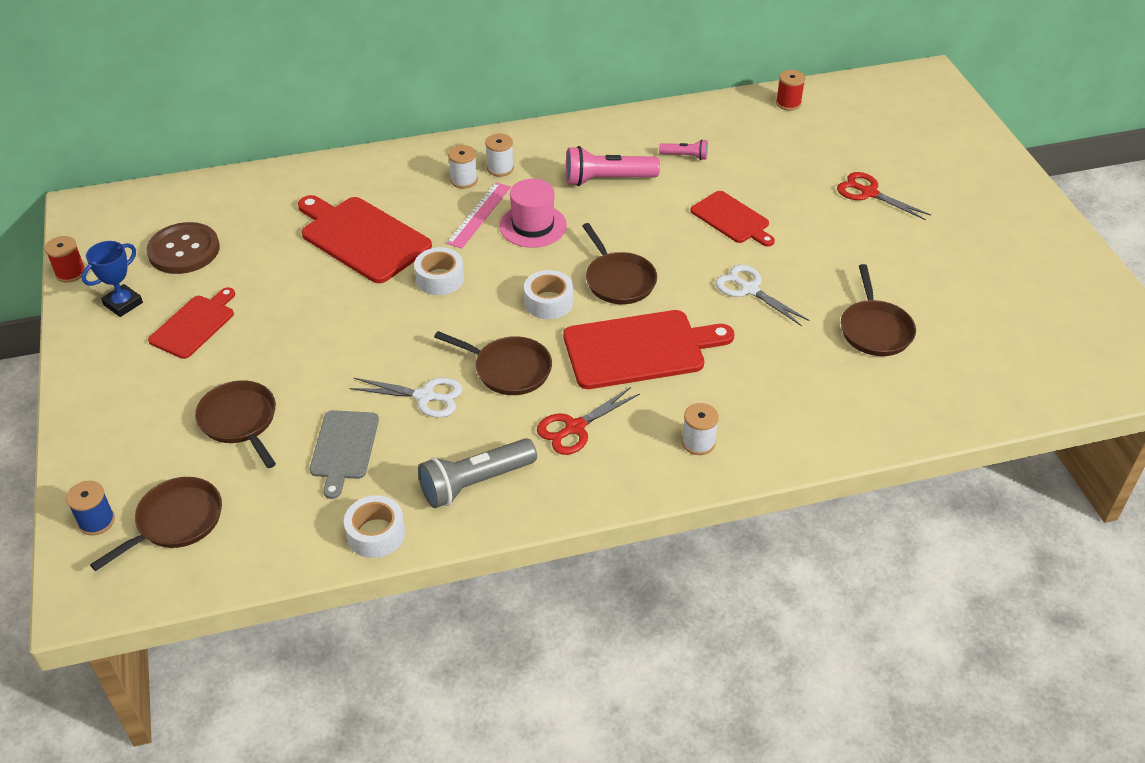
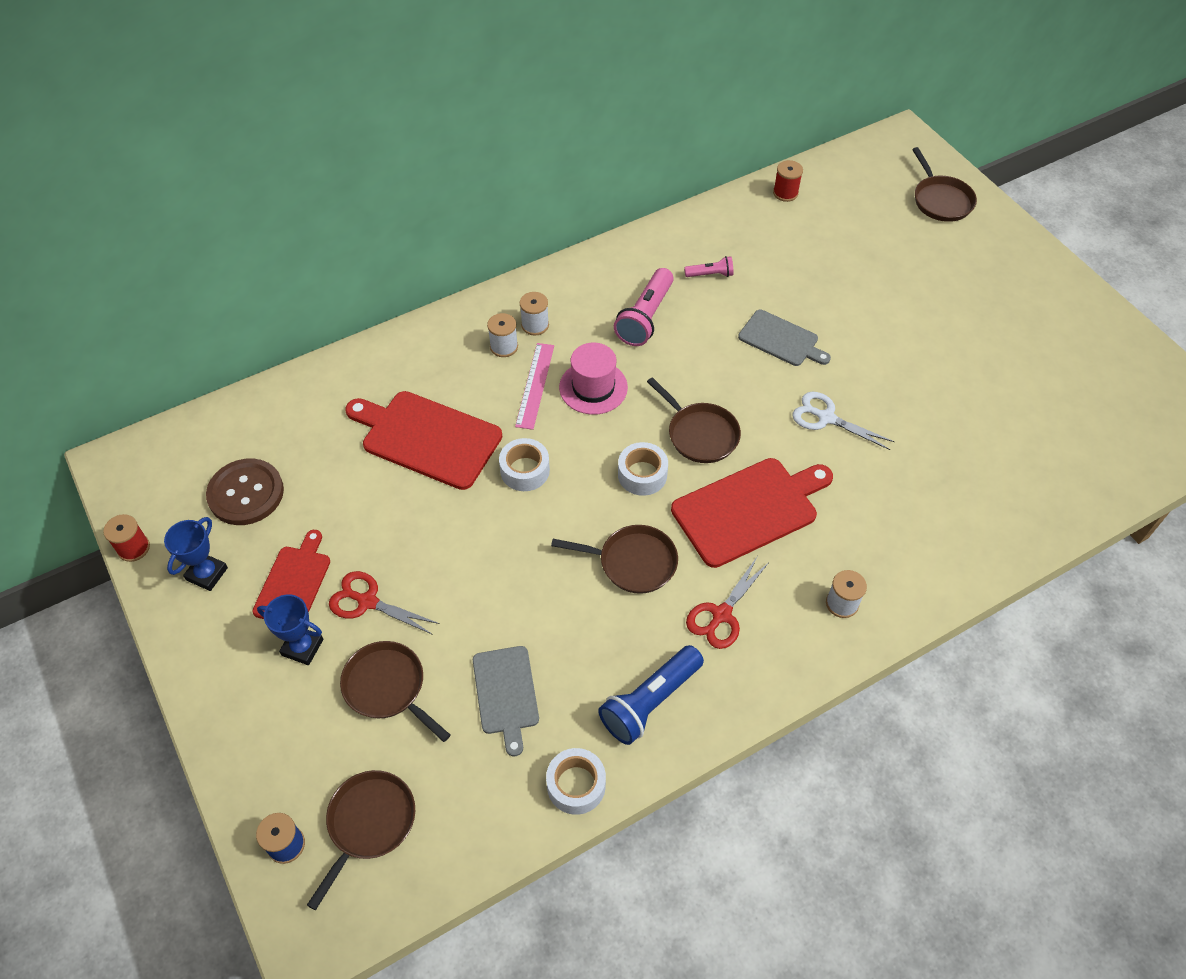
camera: 15 degrees left, 10 degrees up
(179, 375) = (302, 647): none -> blue trophy
(425, 396) = (563, 613): white scissors -> none
(475, 483) = (650, 702): grey flashlight -> blue flashlight
(607, 180) = (645, 318): pink flashlight -> pink flashlight turned 45 degrees counterclockwise
(732, 219) = (781, 339): red cutting board -> grey cutting board
(869, 193) = (896, 283): red scissors -> red scissors (367, 602)
(875, 329) = (956, 438): brown pan -> brown pan (940, 200)

